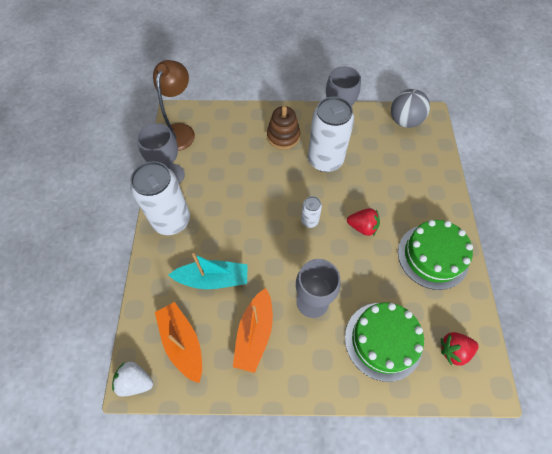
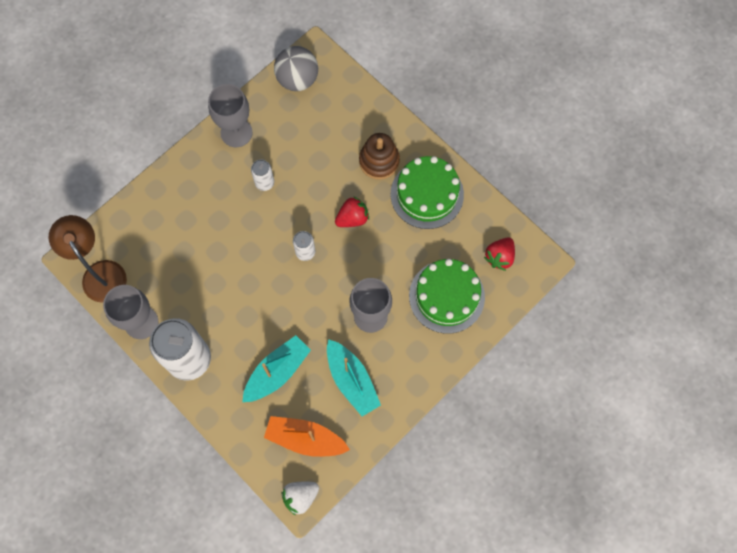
camera: 45 degrees left, 10 degrees up
(255, 334) = (352, 380): orange boat -> turquoise boat
(283, 136) = (203, 191): brown stacking toy -> brown stacking toy (379, 161)
(325, 160) = (264, 183): white can -> white can, size x0.46

